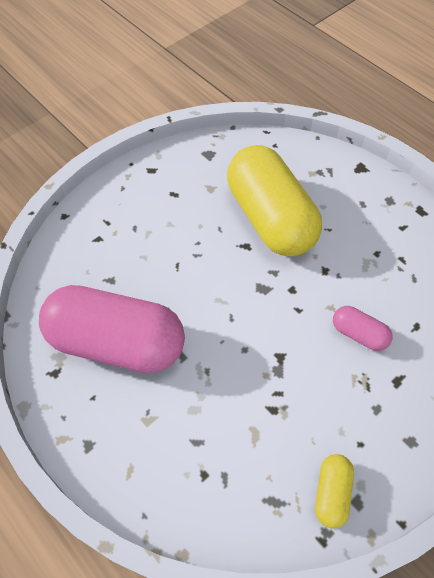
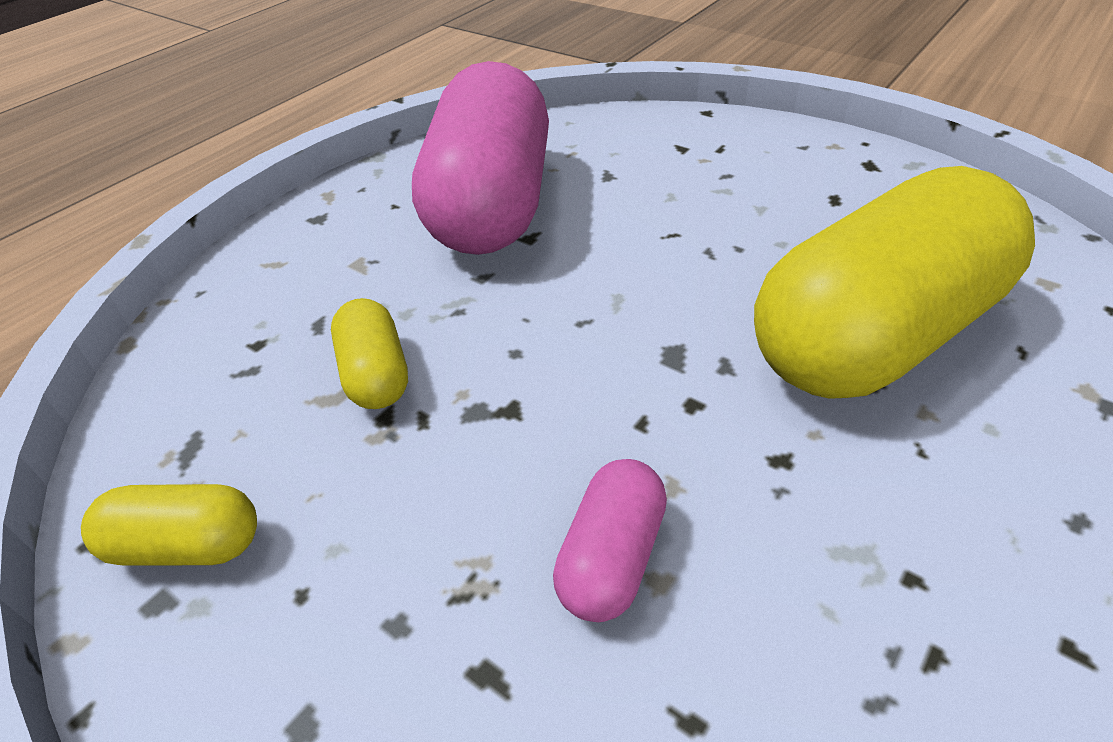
camera: 80 degrees right, 15 degrees down
(245, 412) = (376, 374): none -> yellow capsule

